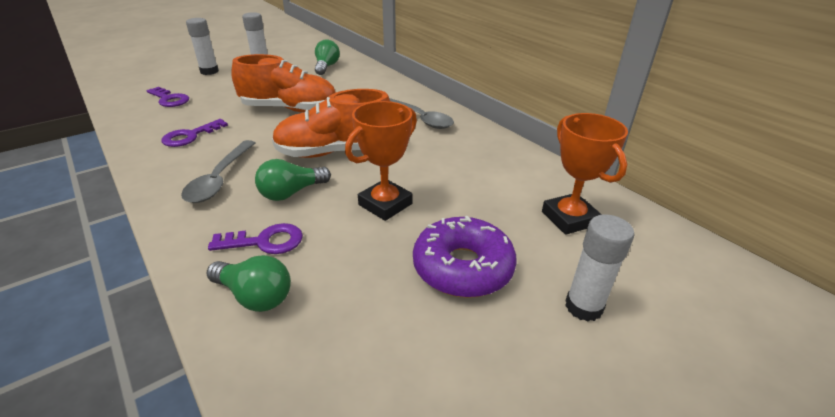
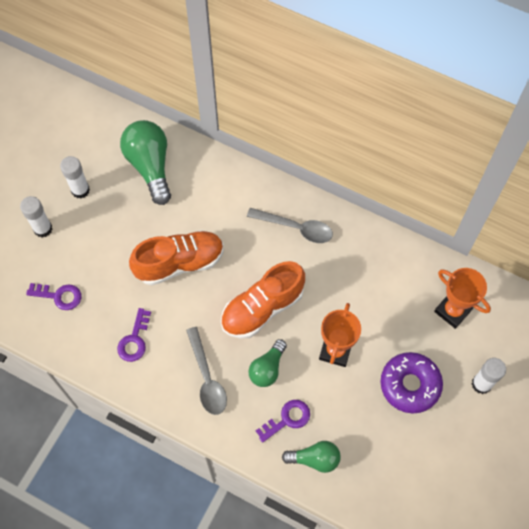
camera: 25 degrees left, 30 degrees up
(326, 67) = (150, 166): green light bulb -> green light bulb, size x1.71

